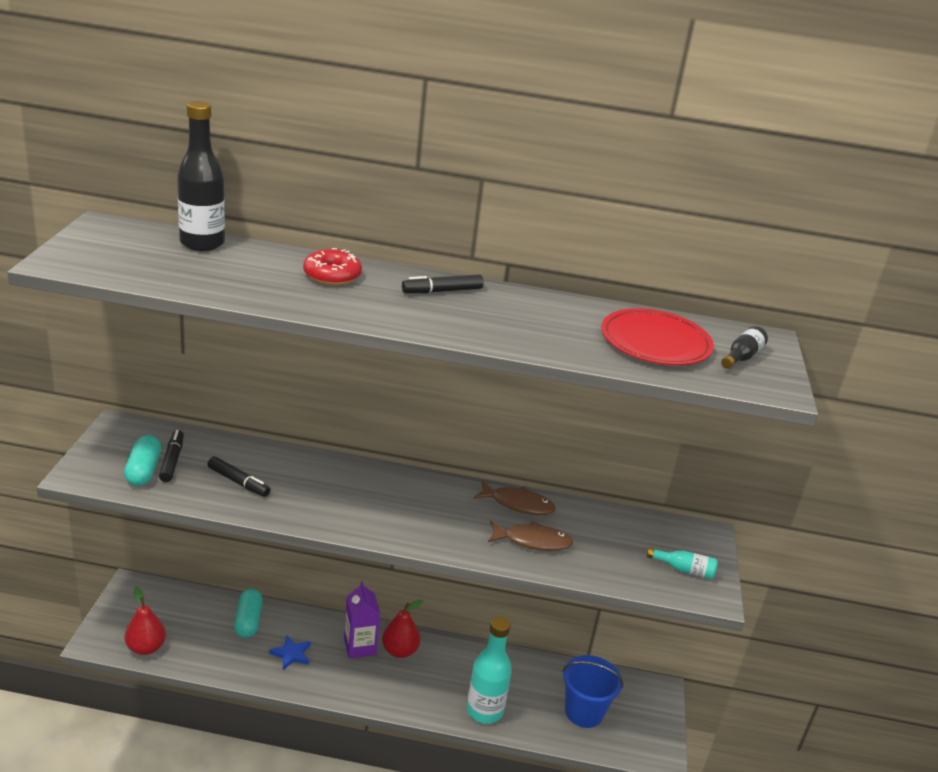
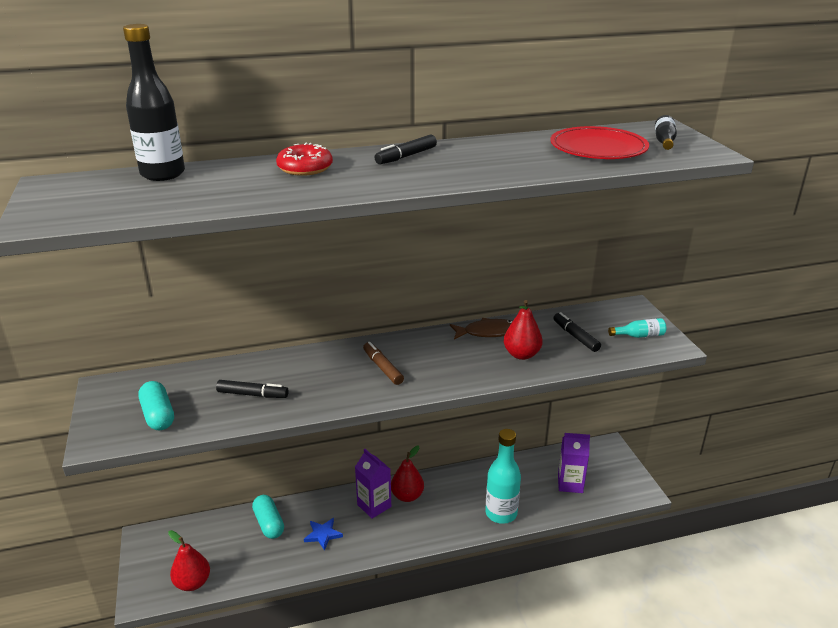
camera: 20 degrees left, 0 degrees up
(172, 461) = (178, 398): black marker -> black marker (575, 337)
(379, 501) = (382, 368): none -> brown marker
(533, 541) = (521, 354): brown fish -> red pear
(584, 712) = (570, 484): blue bucket -> purple carton

